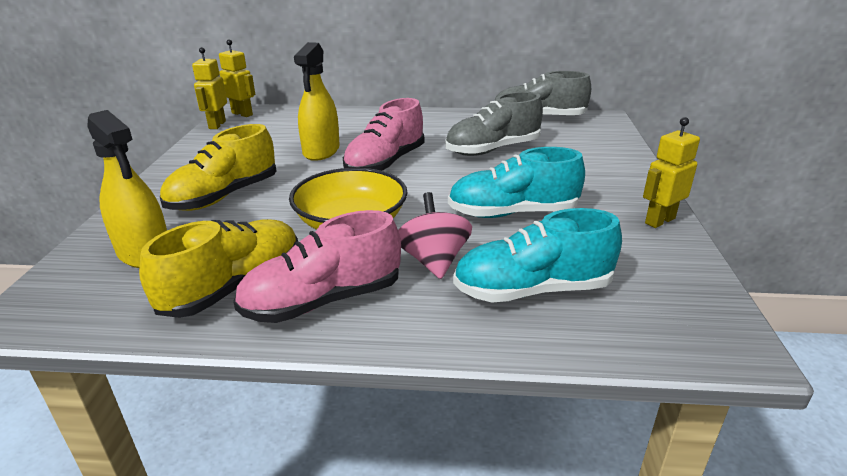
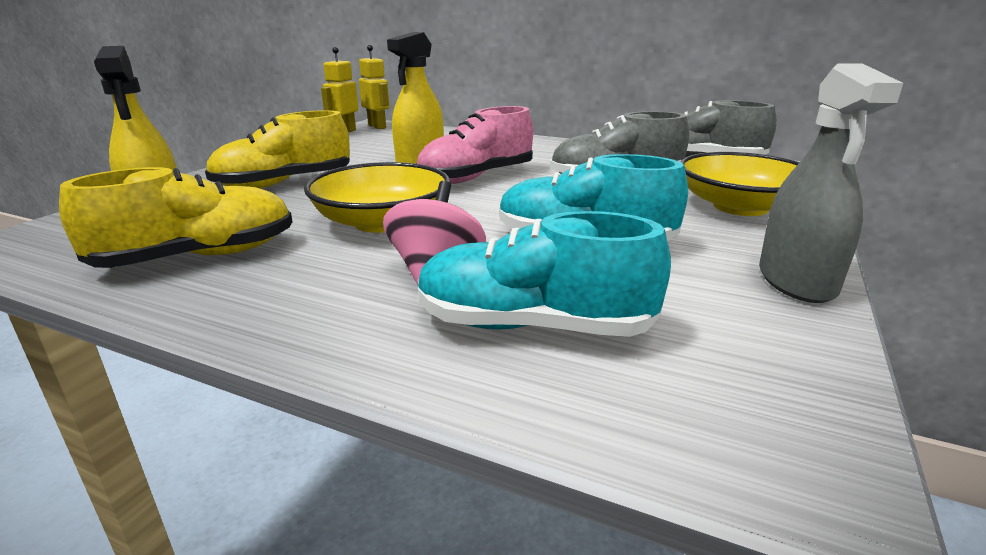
camera: 20 degrees right, 5 degrees down
(323, 301) = (269, 287): pink shoe -> none
(592, 162) = (740, 207): none -> yellow bowl
(659, 220) = (796, 281): yellow robot -> grey spray bottle

